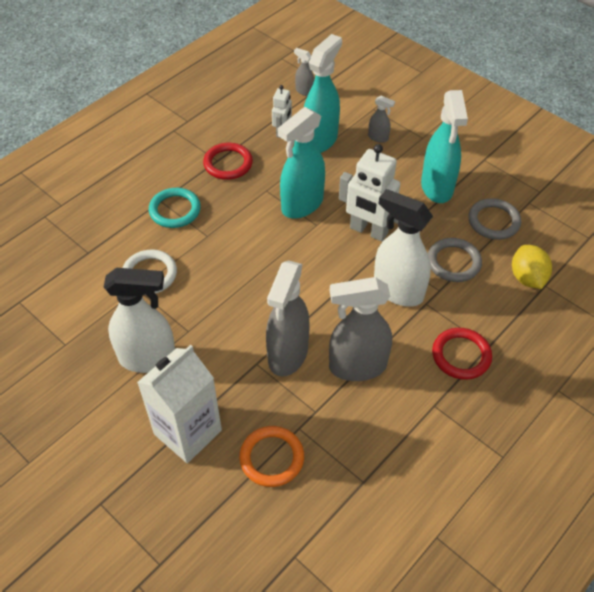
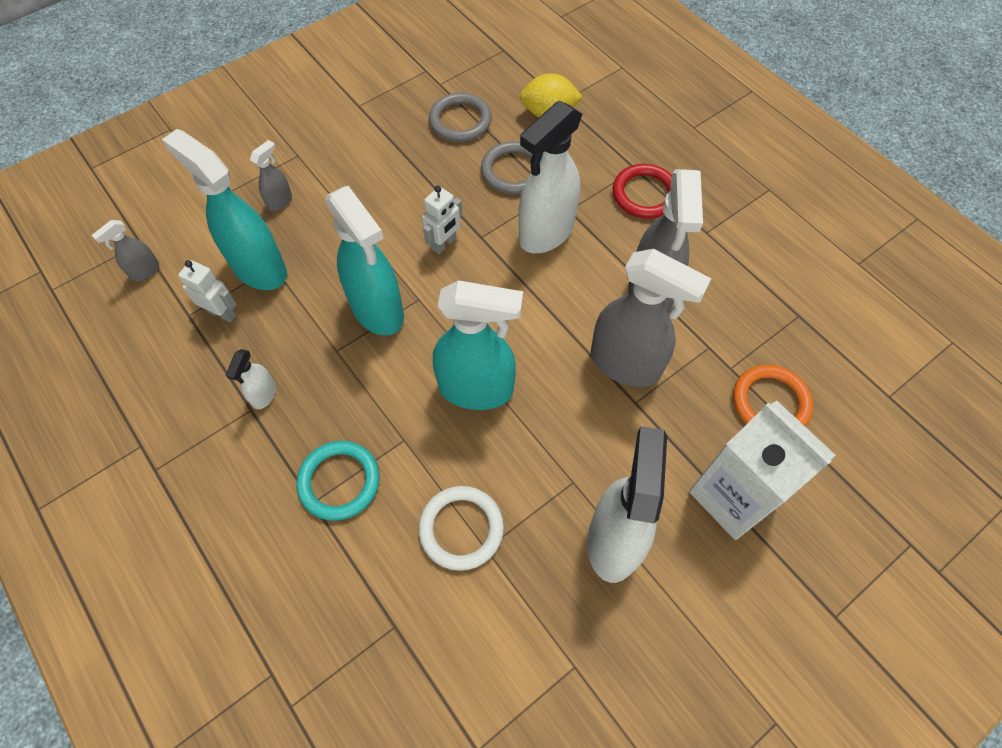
camera: 80 degrees left, 10 degrees up
(228, 163) = (264, 395): red ring -> white spray bottle
(368, 231) = (444, 244): white robot -> white robot, size x0.56
(437, 187) = (391, 160): turquoise spray bottle -> turquoise spray bottle (476, 389)

